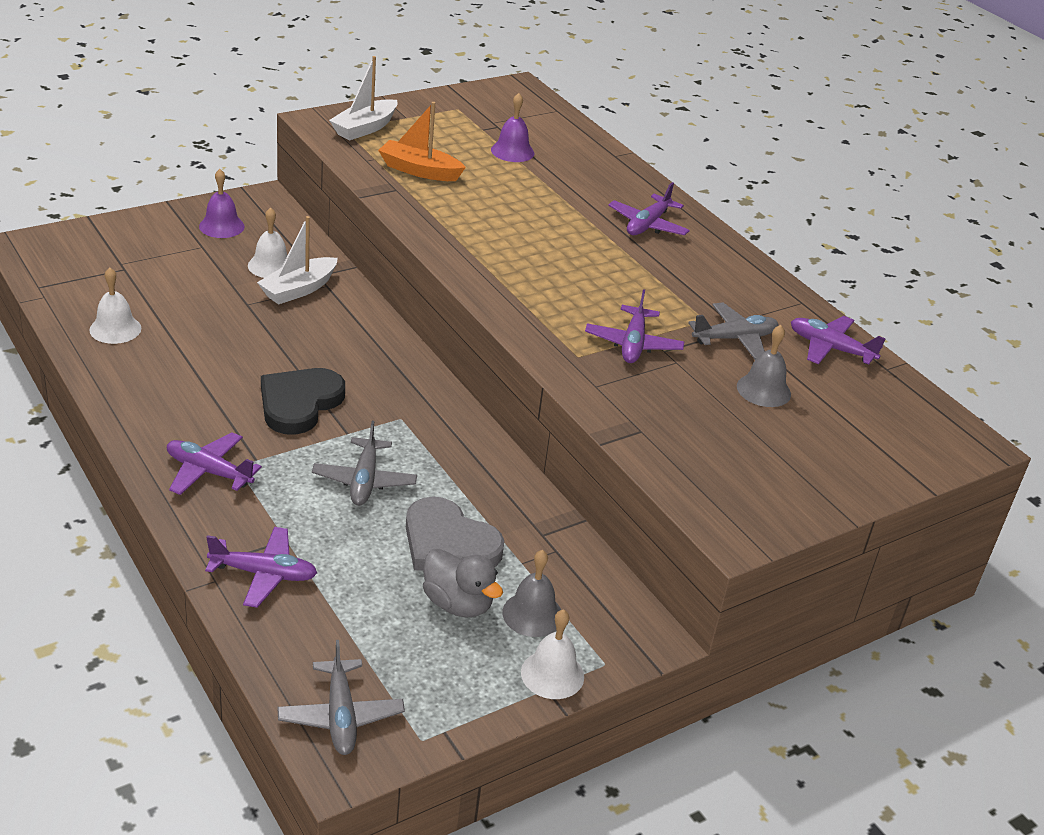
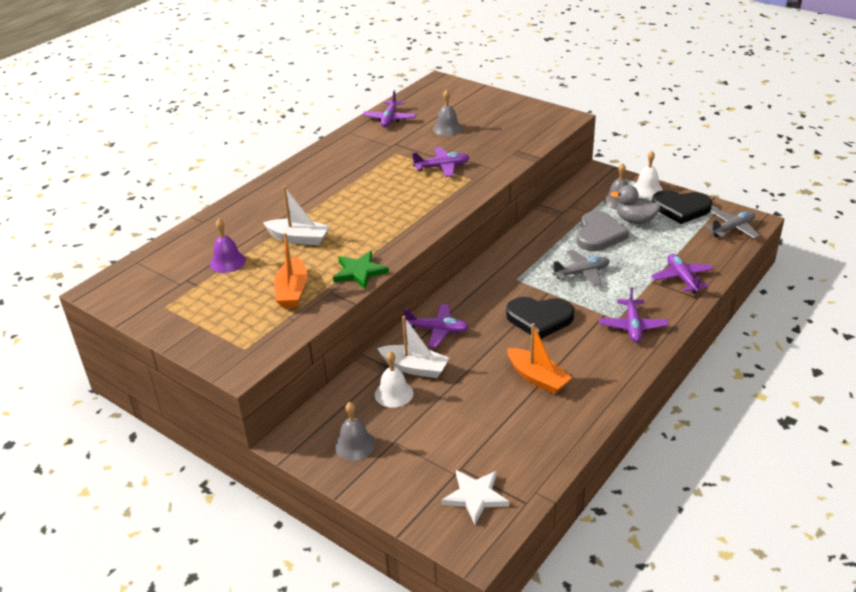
camera: 105 degrees left, 0 degrees up
(80, 264) = (475, 496): none -> white star
(115, 329) = (540, 432): white bell -> none
(196, 359) = (537, 378): none -> orange boat
(221, 226) = (355, 445): purple bell -> grey bell
(364, 128) = (236, 339): white boat -> white boat (299, 238)
(418, 214) = (359, 272): none -> green star
(454, 683) = (681, 208): none -> black heart
(458, 604) = (635, 221): grey duck -> grey duck turned 90 degrees counterclockwise
(647, 225) = (298, 190): purple plane -> purple plane (437, 330)
(734, 339) = (407, 143): grey plane -> none

